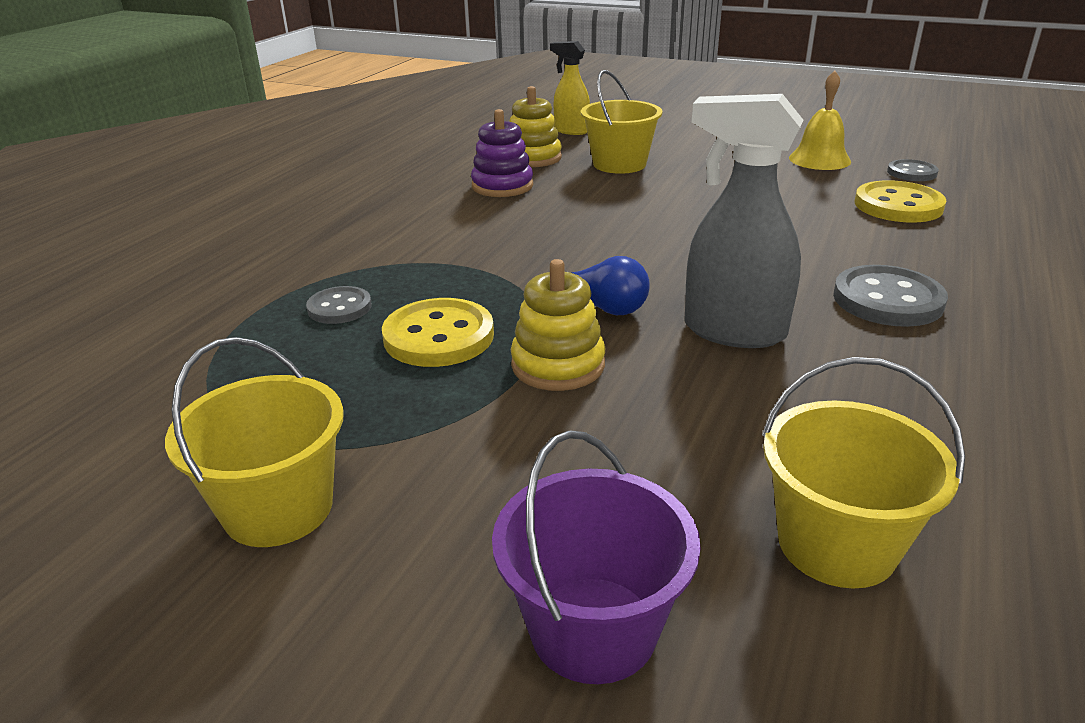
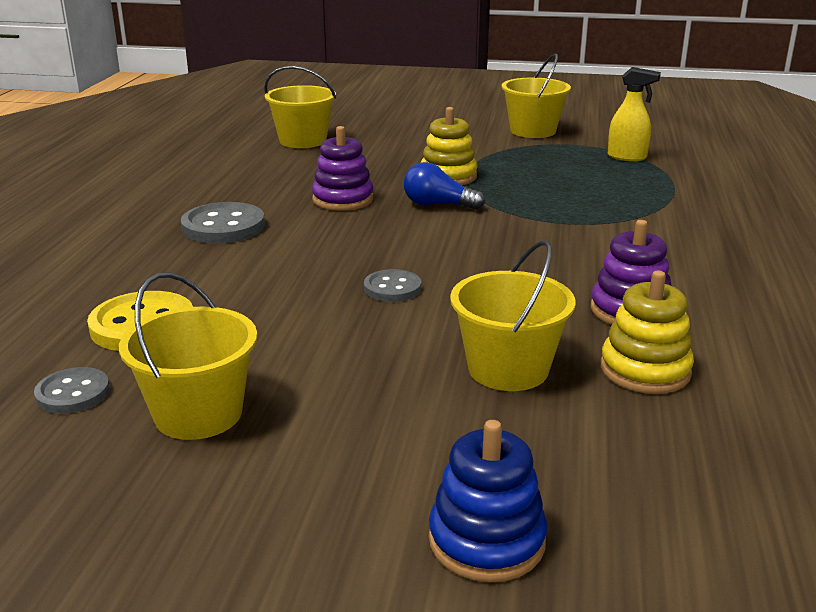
camera: 165 degrees right, 5 degrees down
(339, 308) = (620, 190): grey button -> grey button (392, 288)
(439, 336) = (533, 182): yellow button -> none
(571, 131) = (651, 460): yellow spray bottle -> yellow spray bottle (627, 157)
(593, 629) = (391, 122): purple bucket -> none
(666, 119) = (486, 541): none -> blue stacking toy
(733, 331) = (343, 199): grey spray bottle -> purple stacking toy
(819, 159) = (198, 414): yellow bell -> yellow bucket

